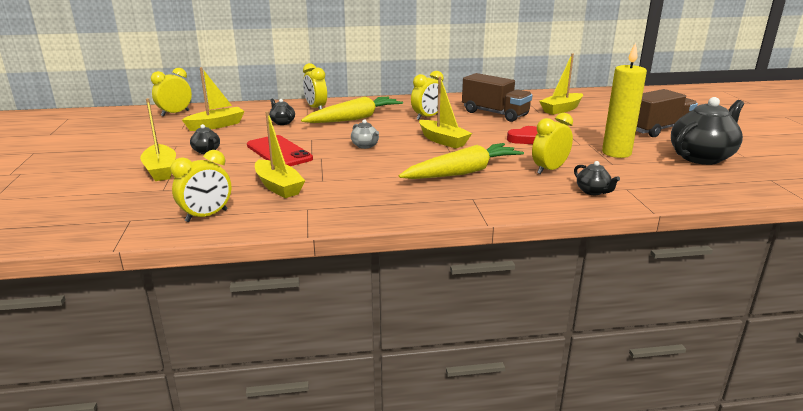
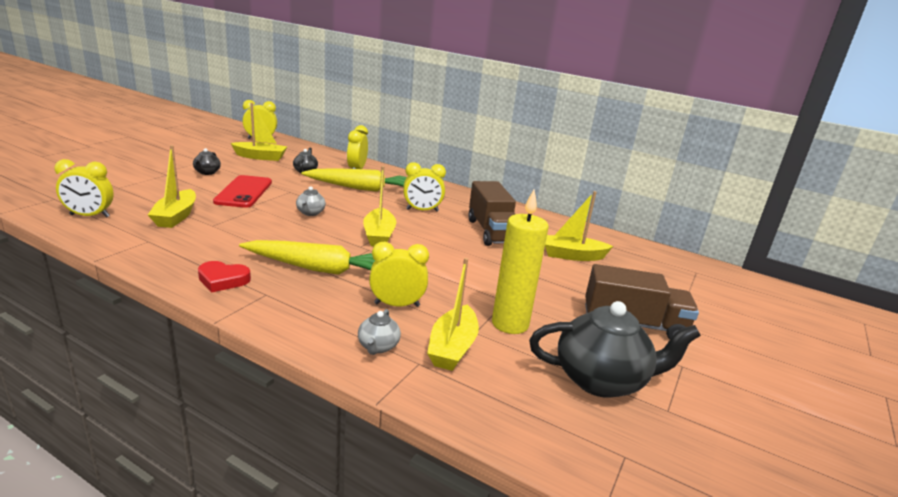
camera: 35 degrees right, 0 degrees up
(161, 170) = (151, 174): yellow boat -> yellow boat (452, 348)
(525, 139) = (455, 266): red heart -> red heart (223, 280)
(593, 191) = (378, 346): black teapot -> grey teapot

